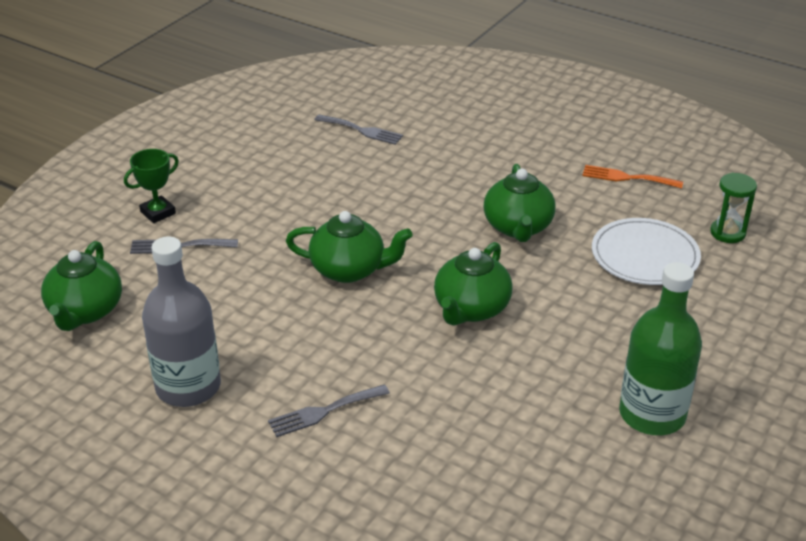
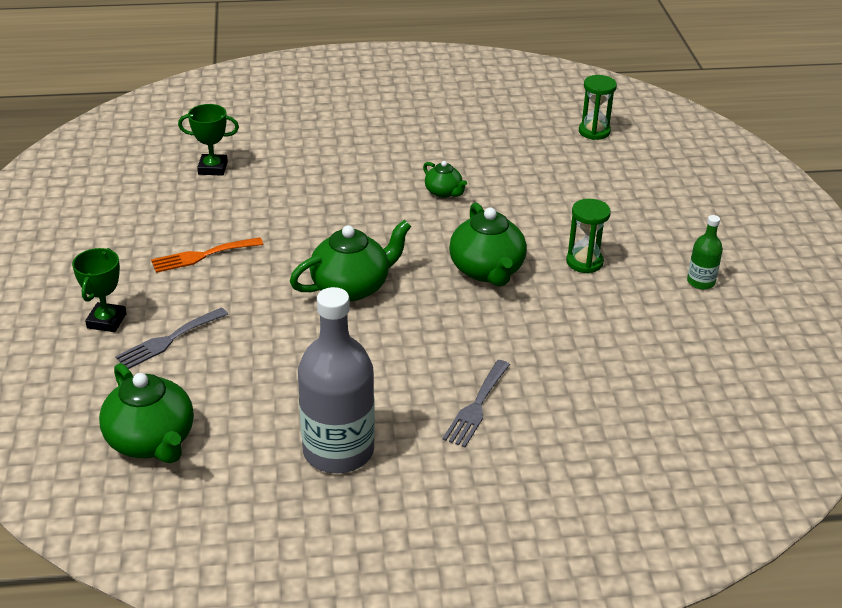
camera: 40 degrees left, 0 degrees up
(362, 130) = (213, 168): grey fork -> green trophy
(518, 227) = (444, 192): green teapot -> green teapot, size x0.54
(564, 343) = (584, 262): none -> green hourglass
(627, 178) = (477, 120): orange fork -> orange fork (202, 256)
(645, 256) = (560, 173): white plate -> none
(652, 414) = (700, 282): green bottle -> green bottle, size x0.47

